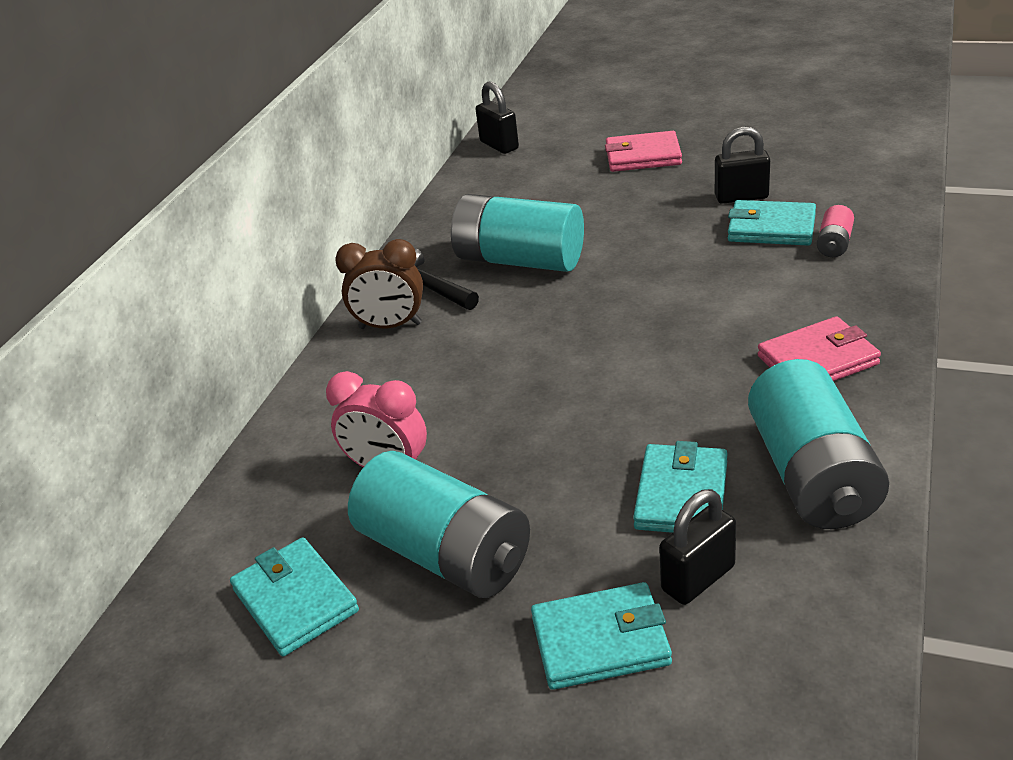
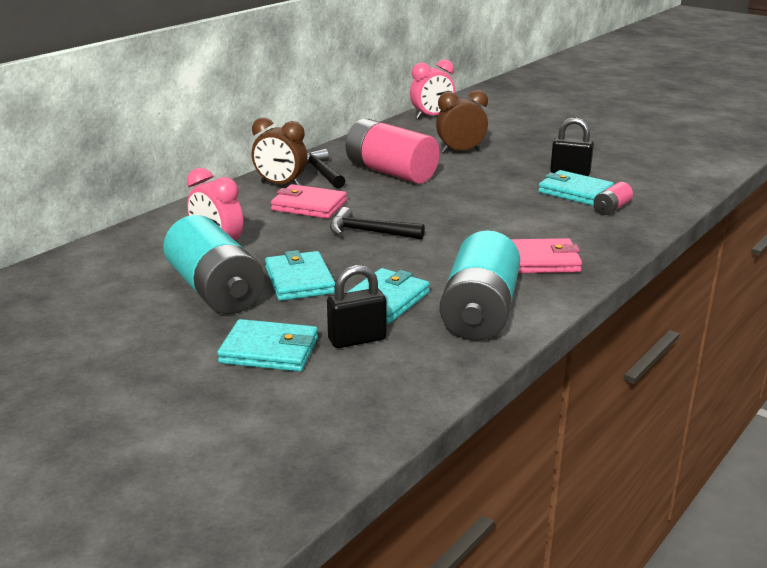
camera: 15 degrees right, 10 degrees down
(295, 600) = (111, 289): turquoise wallet -> turquoise wallet (299, 280)
(499, 145) = (431, 116): black padlock -> pink clock
(519, 260) = (391, 172): turquoise battery -> pink battery
(571, 377) = (369, 232): none -> black hammer
(581, 197) = (460, 151): none -> brown clock
(643, 156) = (522, 140): pink wallet -> pink wallet (309, 206)

